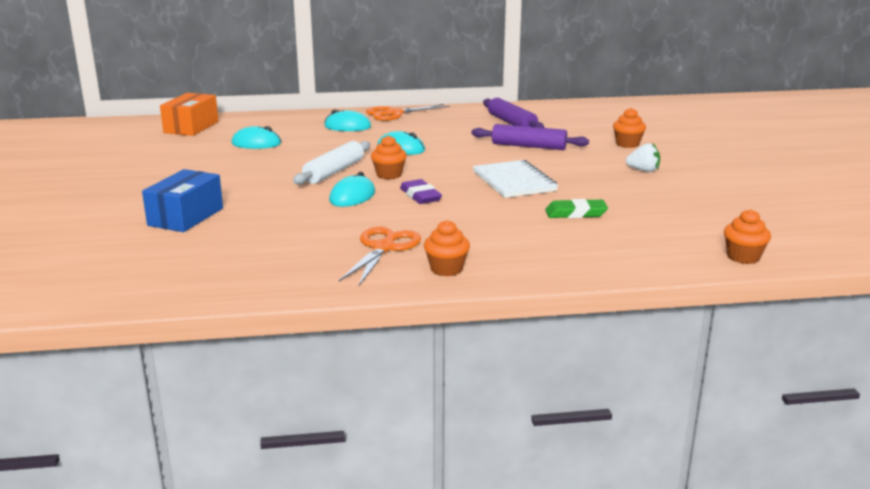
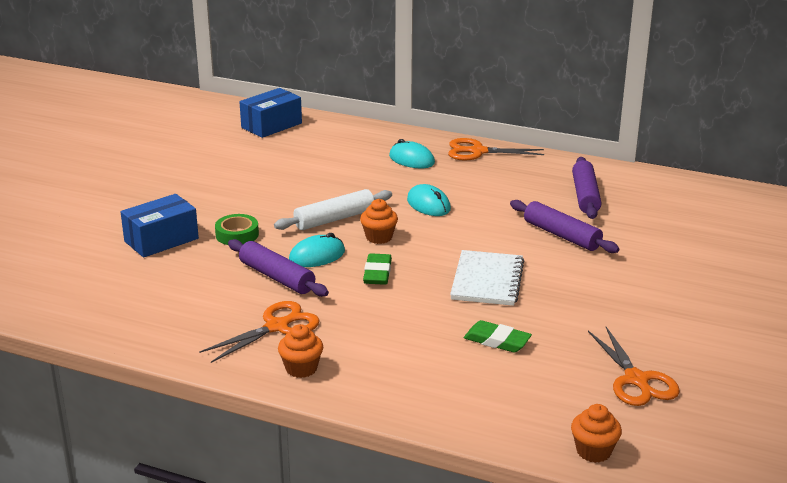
camera: 30 degrees right, 5 degrees up
(191, 127) = (271, 125): orange box -> blue box
(256, 143) = (305, 162): turquoise mouse -> none
(258, 198) = (237, 235): none -> green tape
(336, 217) = (276, 277): none -> purple rolling pin
(420, 196) = (377, 273): purple eraser -> green eraser
(627, 144) = (676, 261): orange cupcake -> none
(643, 170) = (643, 304): white strawberry -> none
(705, 211) = (636, 380): none -> orange scissors

